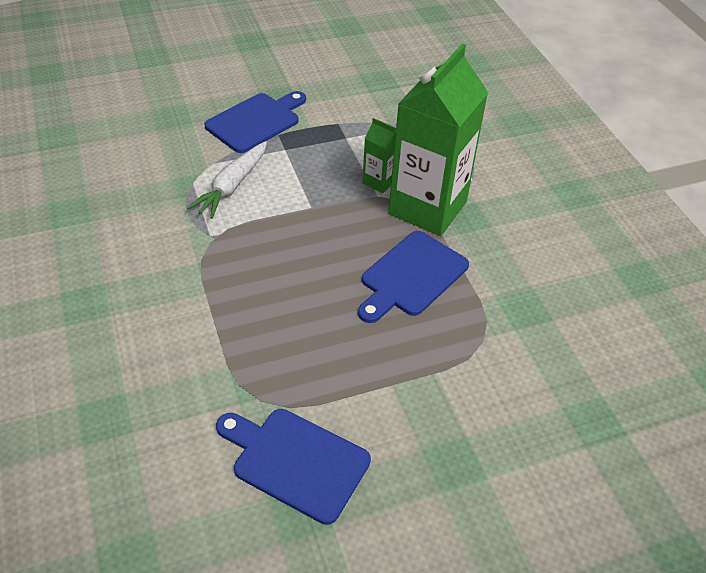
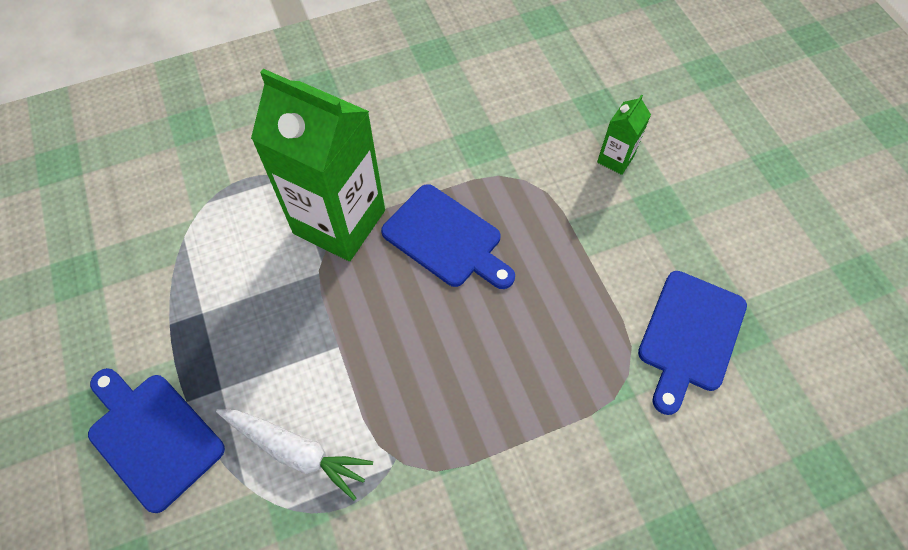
camera: 90 degrees left, 15 degrees up
(379, 181) = (292, 272): green carton -> green carton (615, 159)

